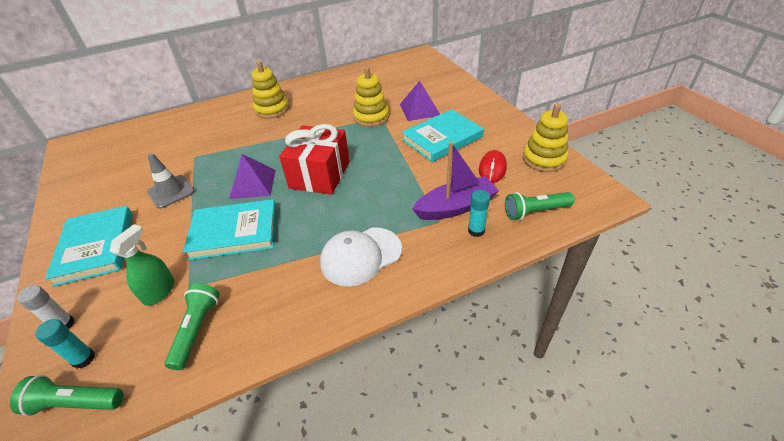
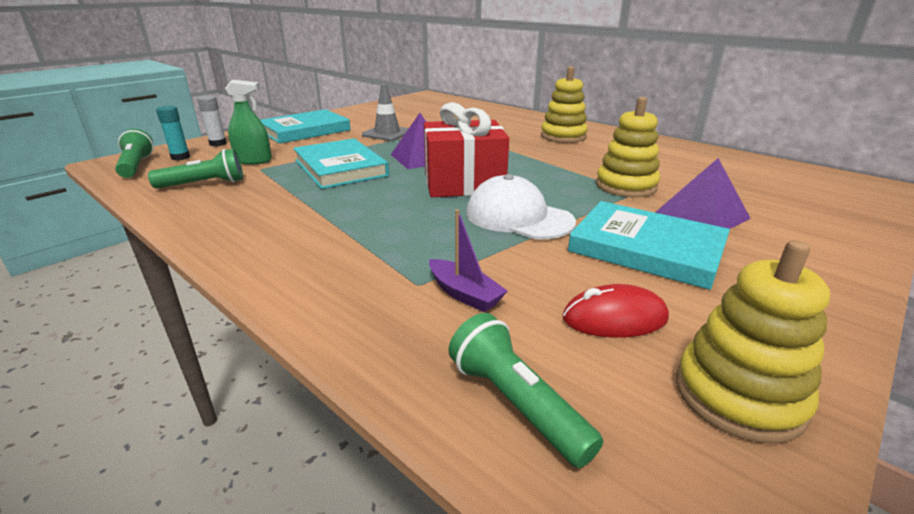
camera: 65 degrees right, 15 degrees down
(360, 256) = (320, 238): white cap -> white cap (518, 217)
(455, 207) = (464, 294): purple boat -> purple boat, size x0.57
(476, 230) = (412, 326): turquoise glue stick -> none

